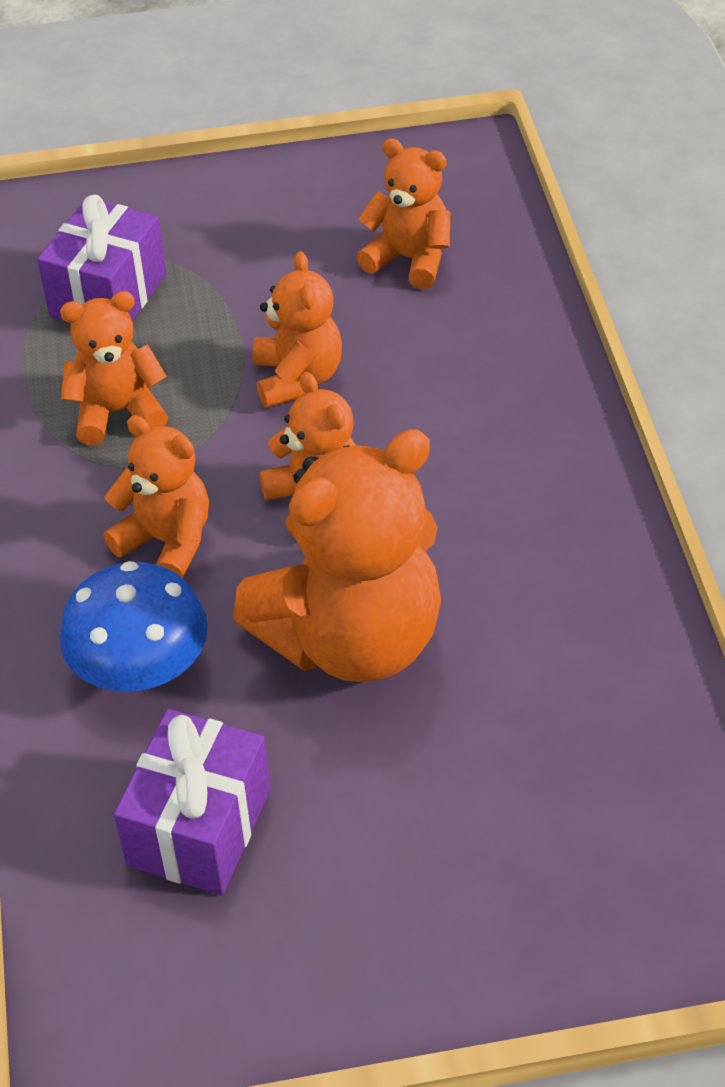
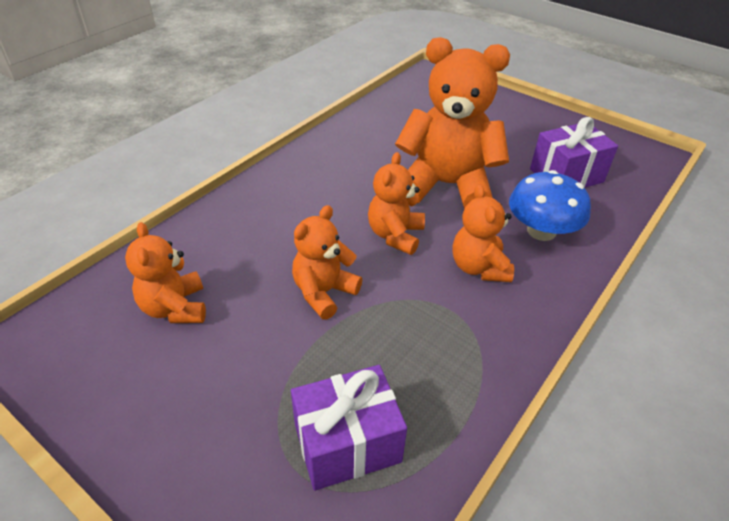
camera: 135 degrees left, 5 degrees down
(117, 412) = (433, 351): orange teddy bear -> none

